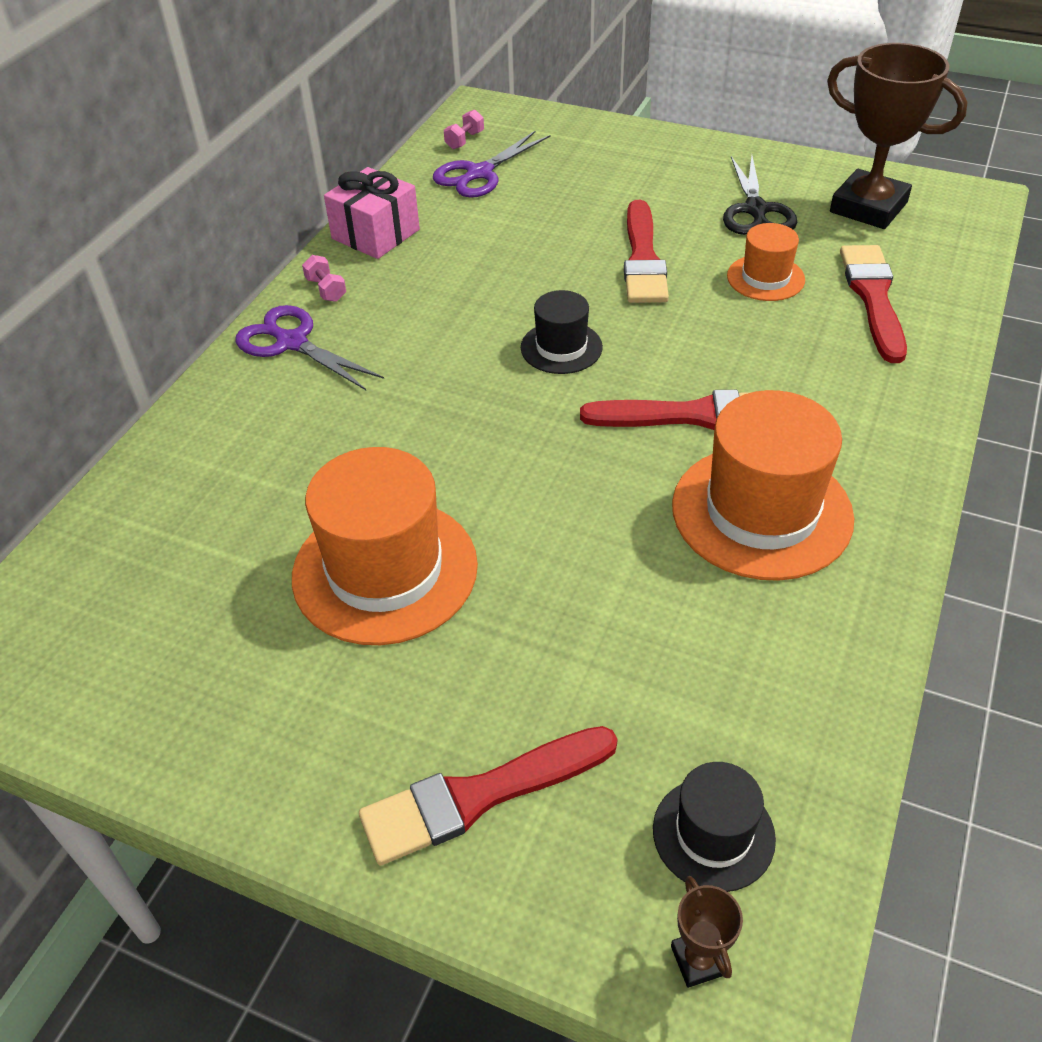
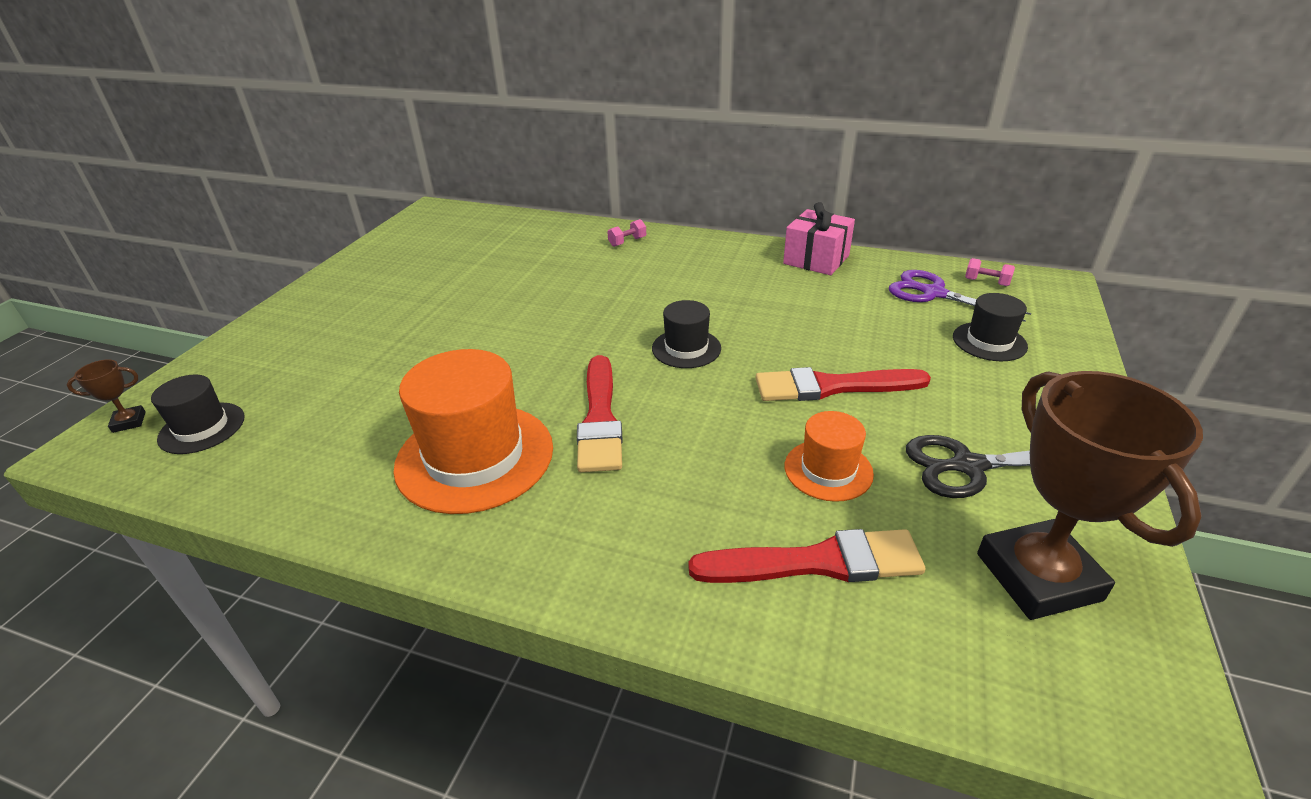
camera: 85 degrees right, 10 degrees down
(292, 342) = (677, 247): purple scissors -> none
(326, 289) = (739, 250): pink dumbbell -> pink dumbbell (627, 242)
(385, 570) = (461, 299): orange hat -> none
(480, 796) = (283, 343): red brush -> none
(576, 163) = (989, 341): none -> black hat
(868, 207) = (1038, 576): brown trophy -> brown trophy turned 45 degrees counterclockwise

